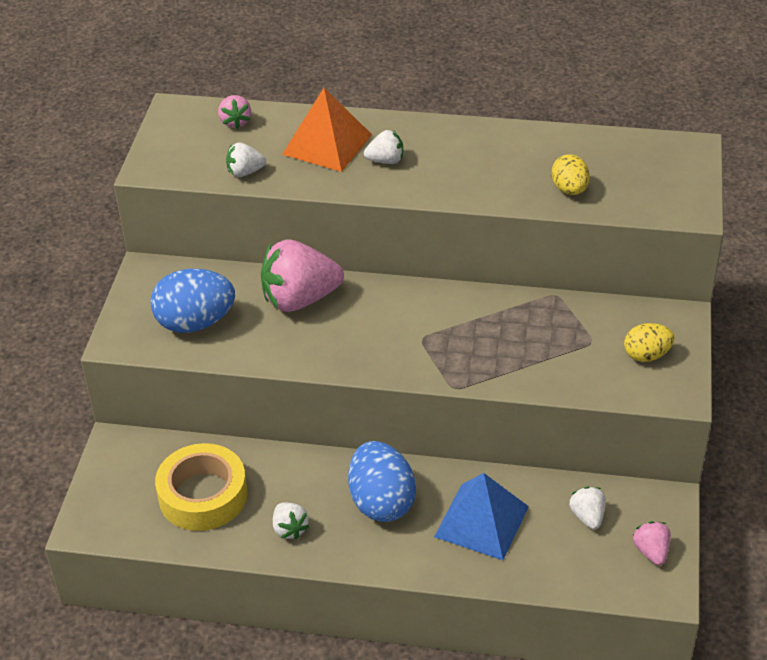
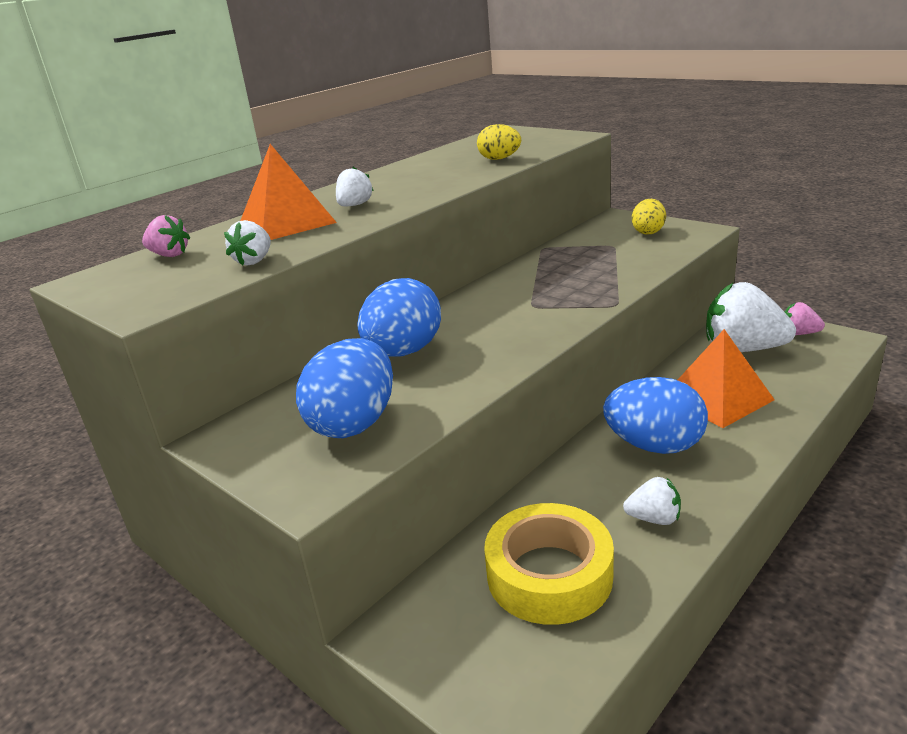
camera: 55 degrees left, 15 degrees down
(300, 299) = (403, 352): pink strawberry -> blue egg
(481, 521) = (717, 398): blue pyramid -> orange pyramid
(587, 516) = (742, 349): white strawberry -> white strawberry, size x2.06

